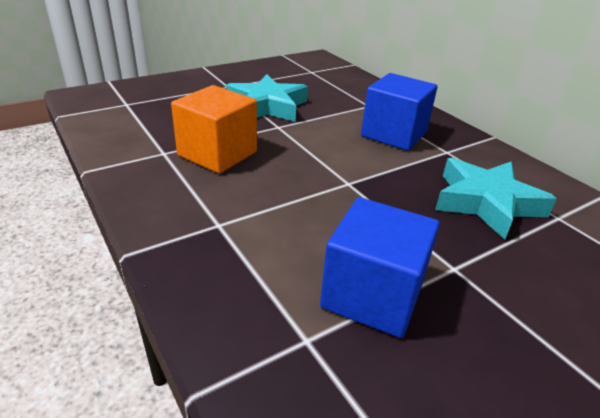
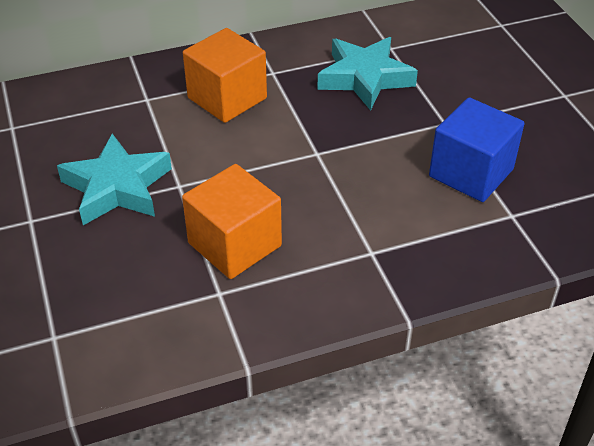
camera: 75 degrees left, 10 degrees up
(394, 134) = (227, 98): blue cube -> orange cube

